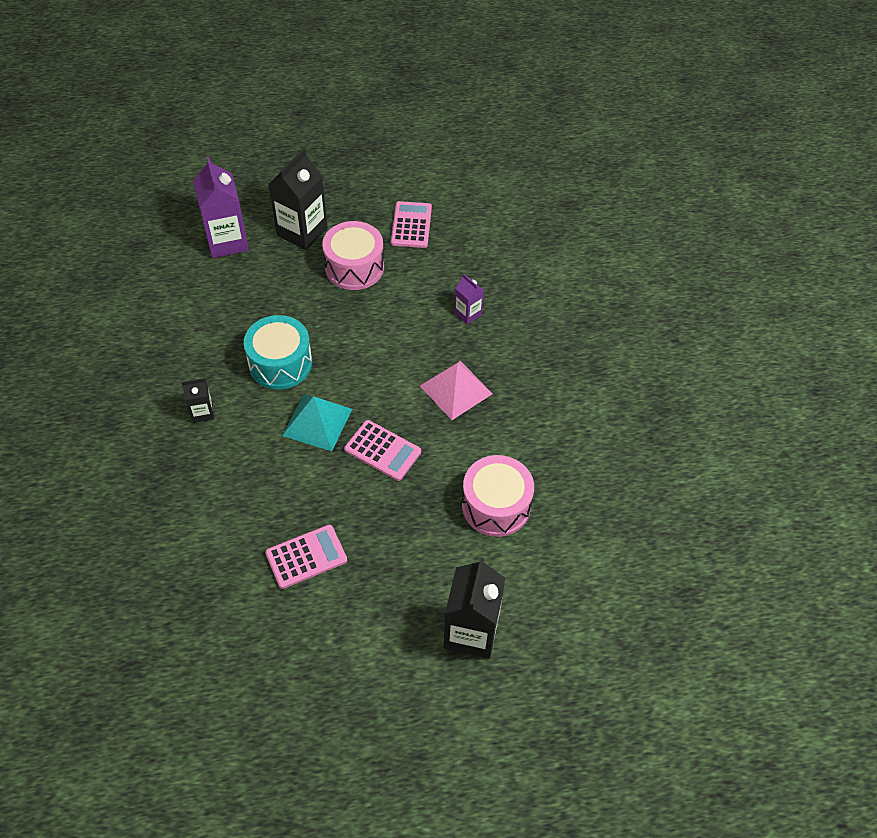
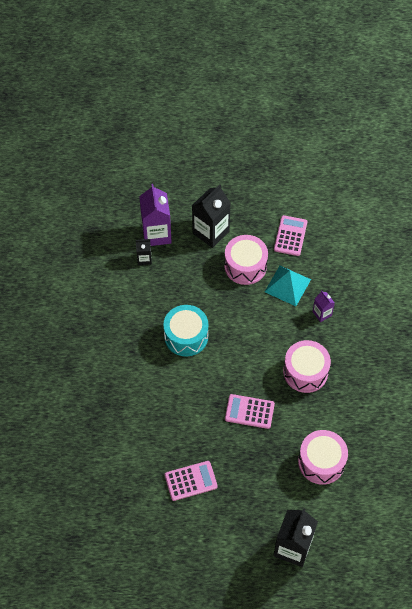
camera: 10 degrees right, 5 degrees up
(202, 412) = (130, 367): black carton -> black carton (144, 259)
(317, 422) = (207, 384): turquoise pyramid -> turquoise pyramid (287, 285)
(382, 451) = (249, 411): pink calculator -> pink calculator turned 150 degrees clockwise
(455, 389) = (305, 372): pink pyramid -> pink drum

